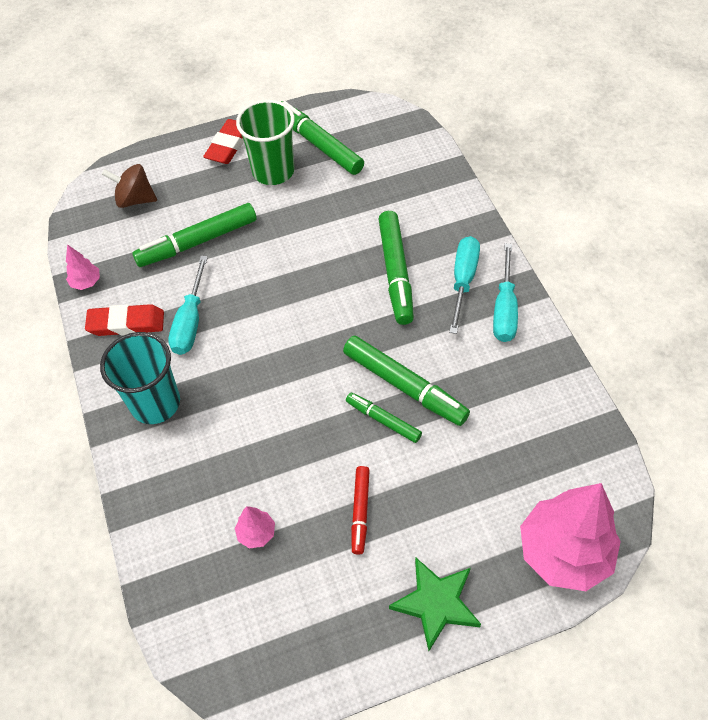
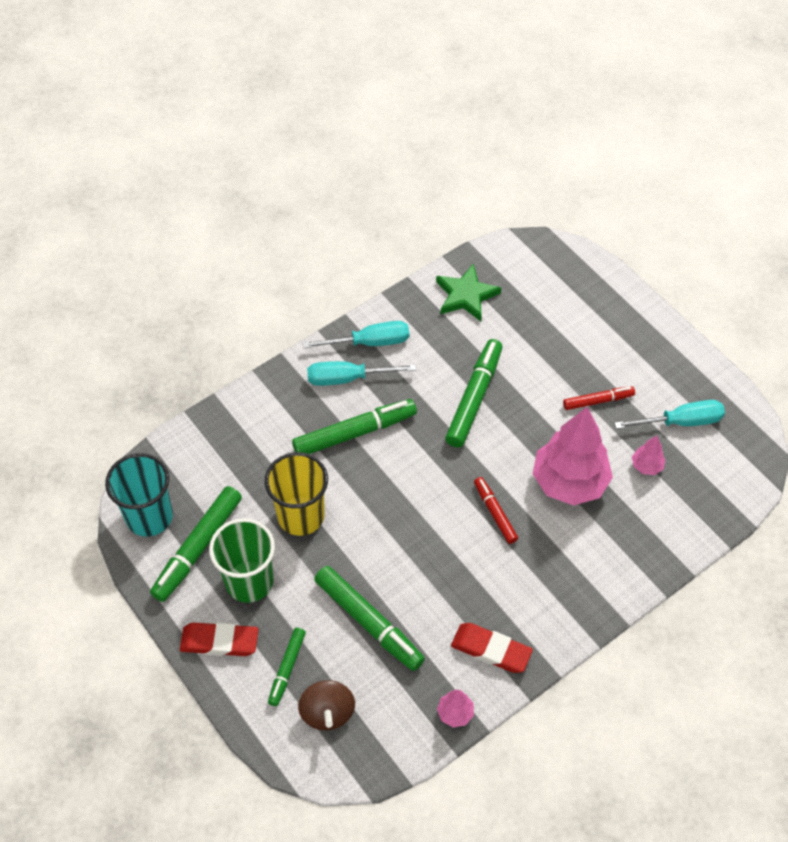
camera: 110 degrees left, 0 degrees up
(126, 324) = (491, 650): red eraser -> red eraser turned 45 degrees counterclockwise
(155, 403) = (565, 587): turquoise cup -> turquoise cup (149, 516)
(190, 321) = (468, 591): turquoise screwdriver -> turquoise screwdriver (681, 421)
(261, 366) = (495, 513): none -> red marker
(321, 215) = (301, 516): none -> yellow cup
(383, 420) = (512, 405): green marker -> green marker (287, 668)
(436, 603) = (645, 338): green star -> green star (466, 295)
(563, 553) = (574, 272): pink tree -> pink tree (569, 482)

